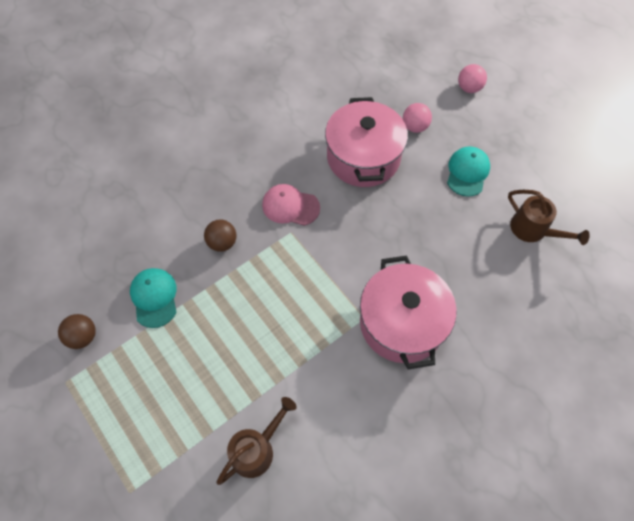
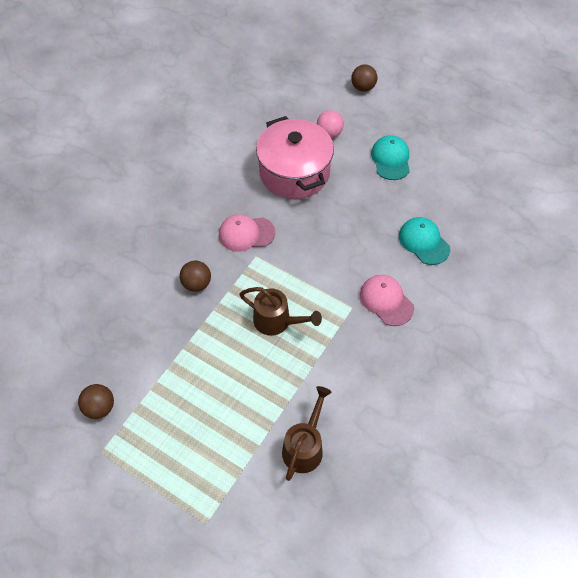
camera: 20 degrees left, 5 degrees down
(154, 297) = (153, 351): turquoise cap -> turquoise cap (424, 242)
(401, 323) = (386, 301): pink pot -> pink cap
(469, 88) = (363, 87): pink ball -> brown ball
(533, 230) = (465, 191): brown watering can -> brown watering can (277, 322)

